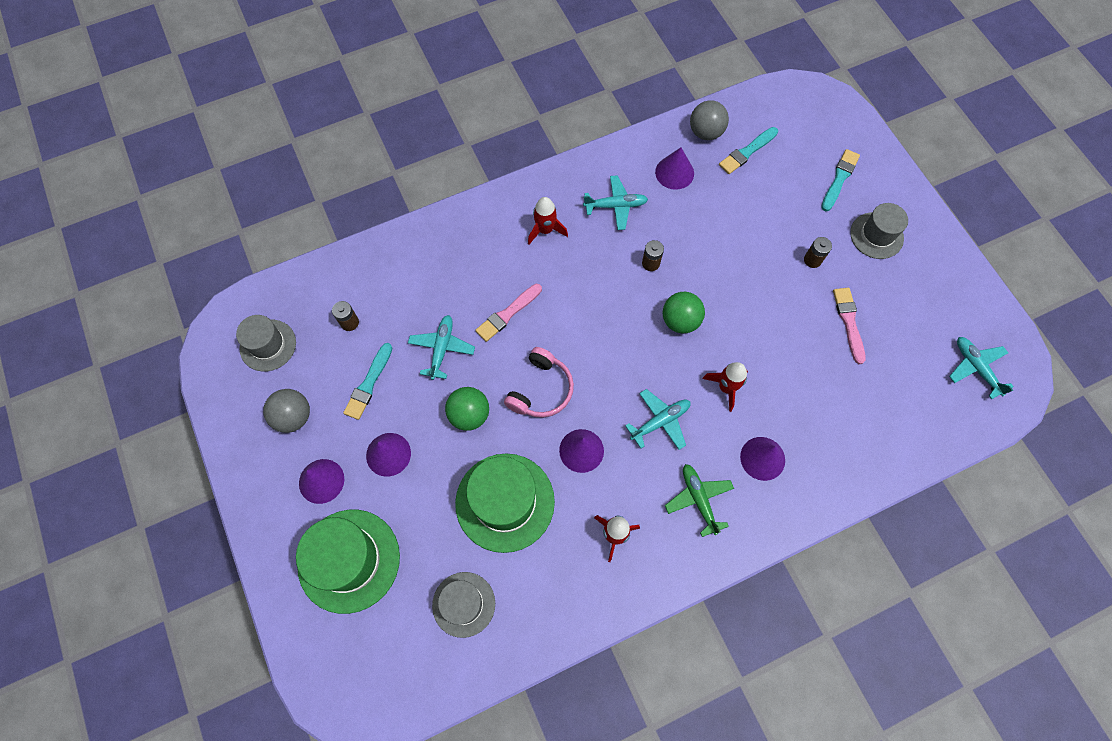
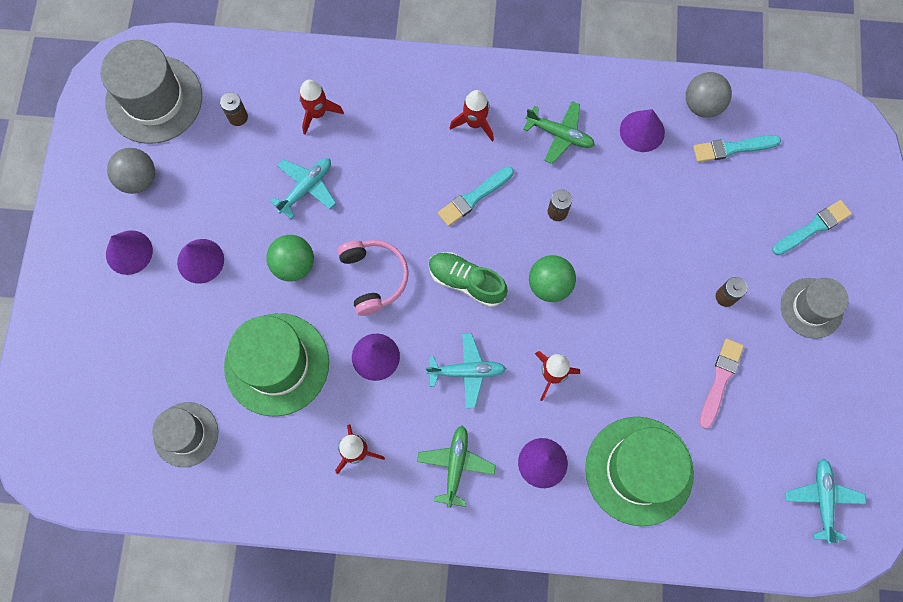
camera: 30 degrees right, 5 degrees up
(268, 345) = (154, 99): grey hat -> grey hat, size x1.65
(349, 560) = (111, 337): green hat -> green hat (639, 470)
(369, 384) = (221, 185): turquoise brush -> turquoise brush (474, 197)
(414, 286) = (317, 113): none -> red rocket
(508, 314) = (387, 187): pink brush -> none
(540, 389) = (373, 278): pink headphones -> pink headphones turned 75 degrees counterclockwise
(615, 353) = (466, 282): none -> green shoe
(616, 206) = (560, 135): turquoise plane -> green plane

